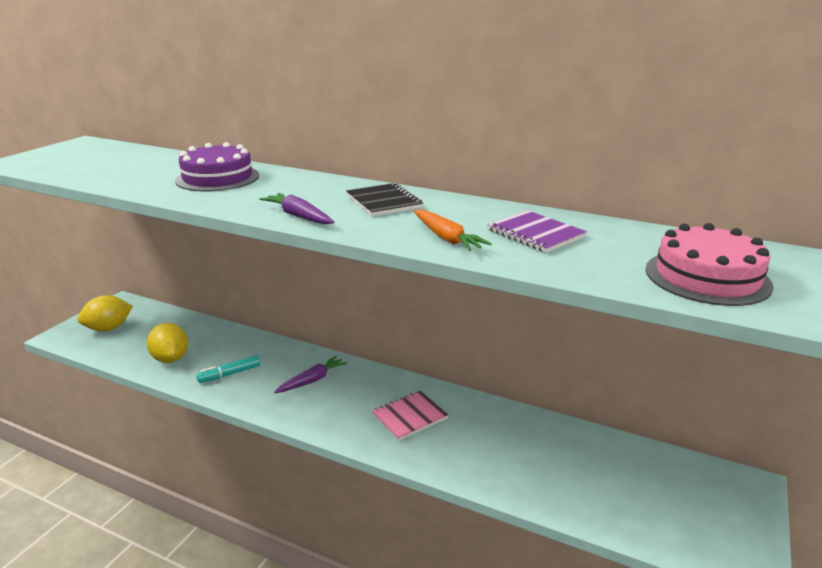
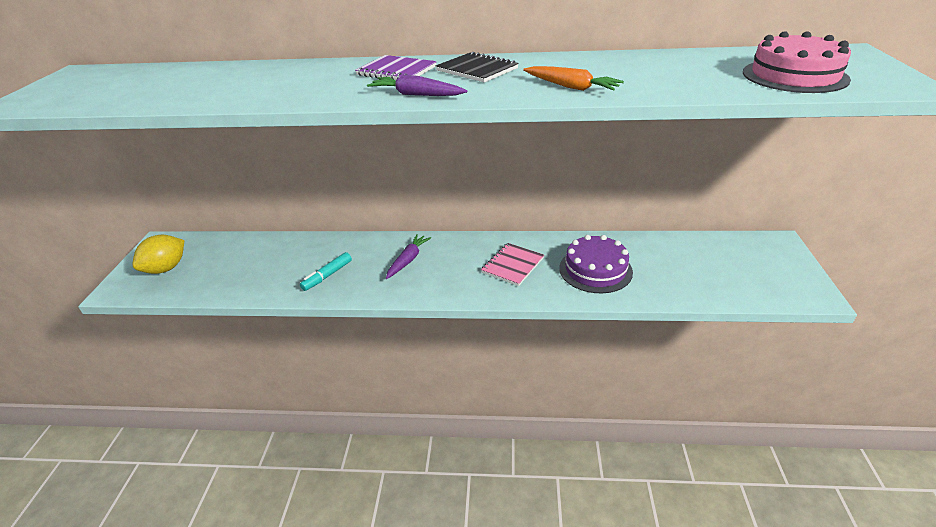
camera: 20 degrees left, 10 degrees up
(170, 358) = (257, 278): yellow lemon -> none
(217, 178) = (286, 78): purple cake -> purple cake (595, 270)
(535, 234) = (635, 70): purple notebook -> purple notebook (396, 71)

